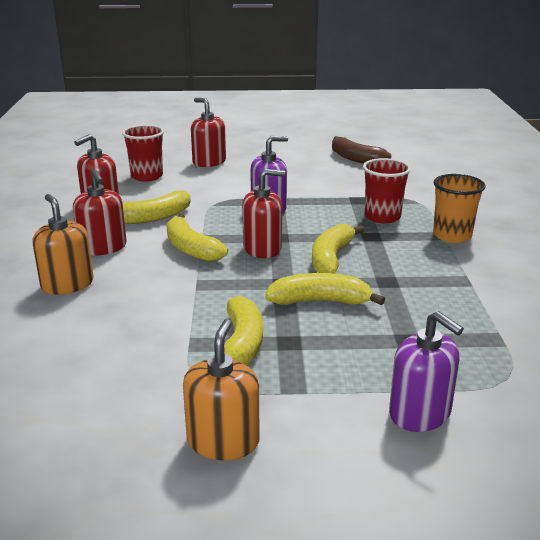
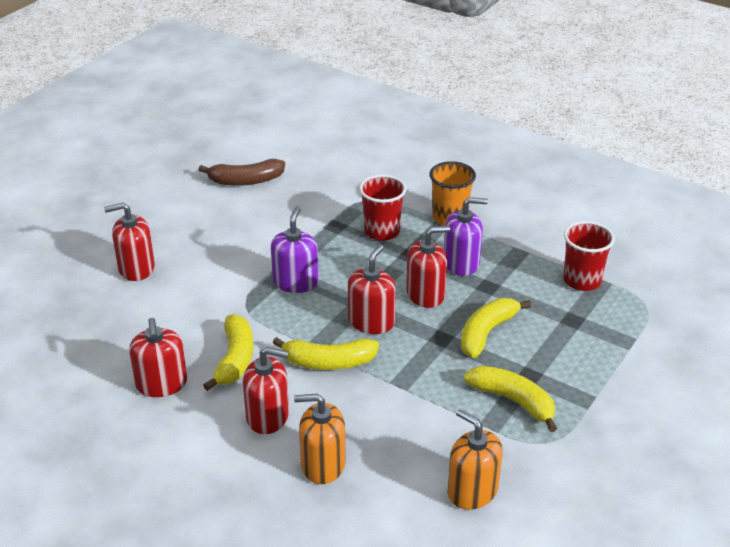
camera: 55 degrees left, 10 degrees up
(147, 176) = (122, 325): red cup -> red cup (582, 280)
(223, 441) = (621, 459): orange soap dispenser -> orange soap dispenser (472, 491)
(331, 258) = (425, 294): yellow banana -> red soap dispenser
(420, 413) = (653, 359): purple soap dispenser -> purple soap dispenser (461, 263)

